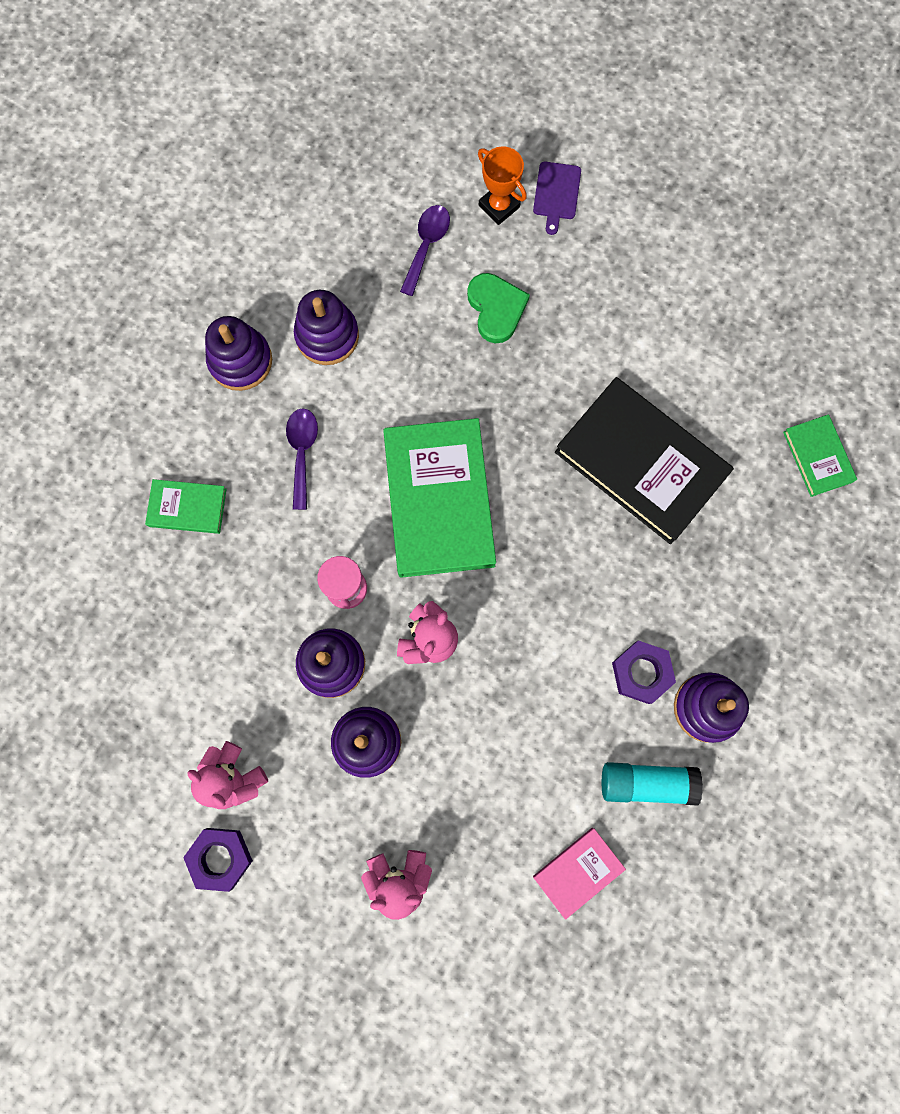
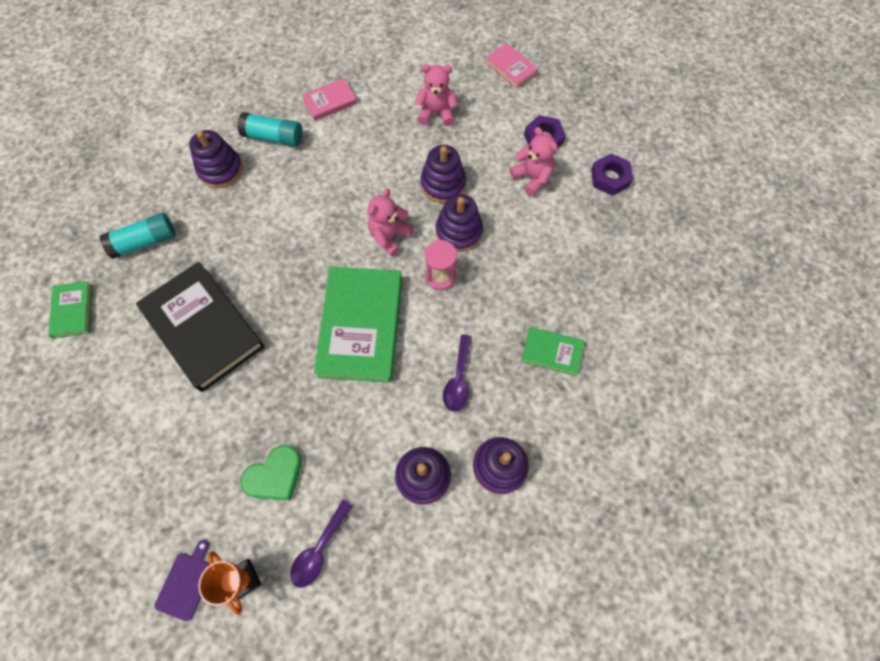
camera: 170 degrees left, 10 degrees down
(287, 1005) = (511, 68): none -> pink book
(496, 309) = (275, 475): green heart -> green heart turned 120 degrees counterclockwise
(641, 673) = (254, 195): purple nut -> purple nut (610, 178)
(768, 570) = (145, 242): none -> turquoise glue stick

